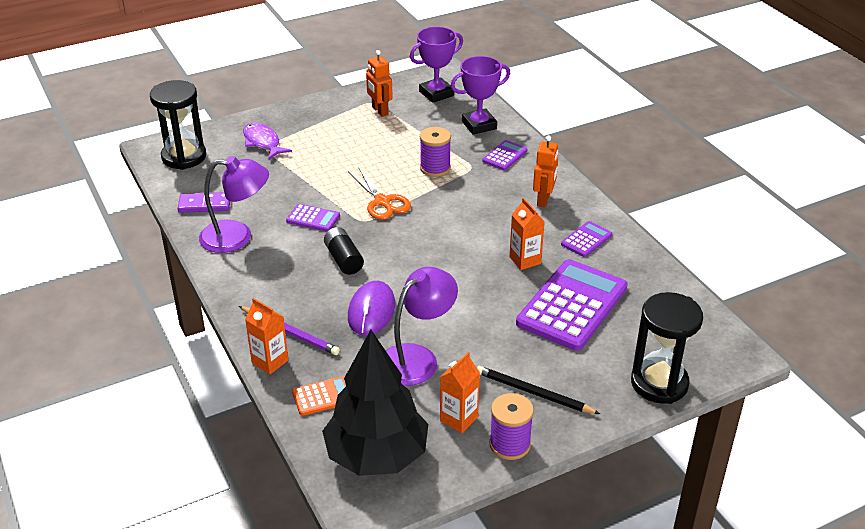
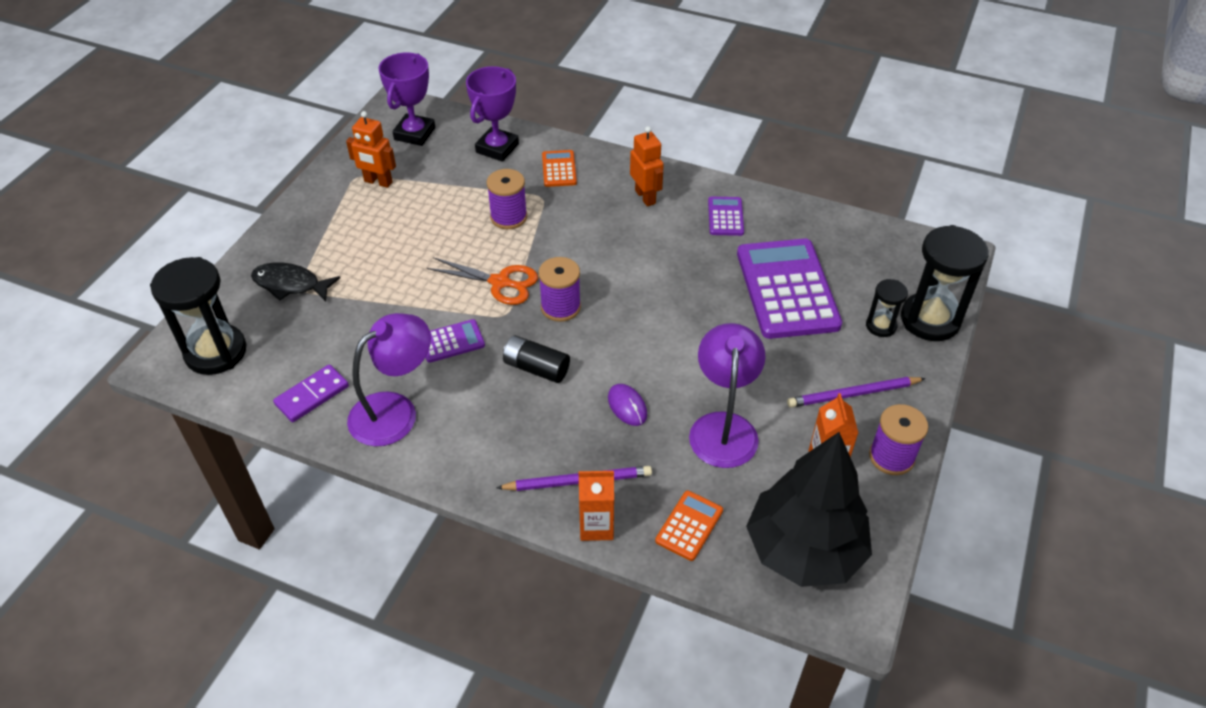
camera: 40 degrees left, 10 degrees up
(263, 142) = (290, 284): purple fish -> black fish
(371, 311) = (627, 406): purple mouse -> purple mouse, size x0.60
(402, 234) = (560, 307): none -> purple spool
(505, 156) = (559, 169): purple calculator -> orange calculator
(525, 260) = (699, 268): orange carton -> none
(534, 393) = (853, 394): black pencil -> purple pencil
(613, 365) = (881, 326): none -> black hourglass

